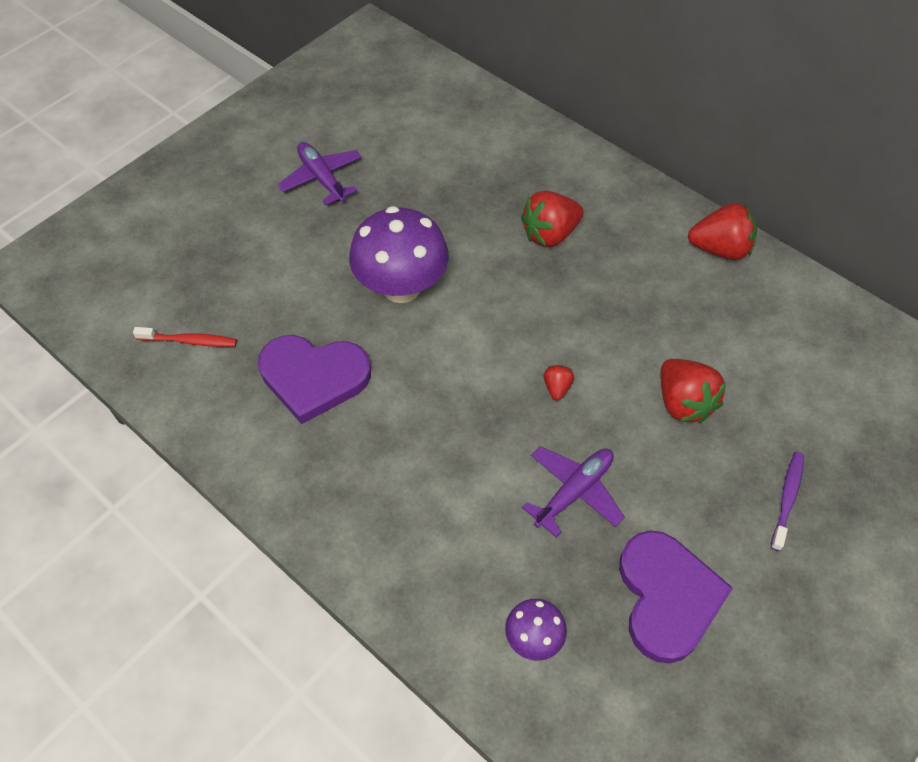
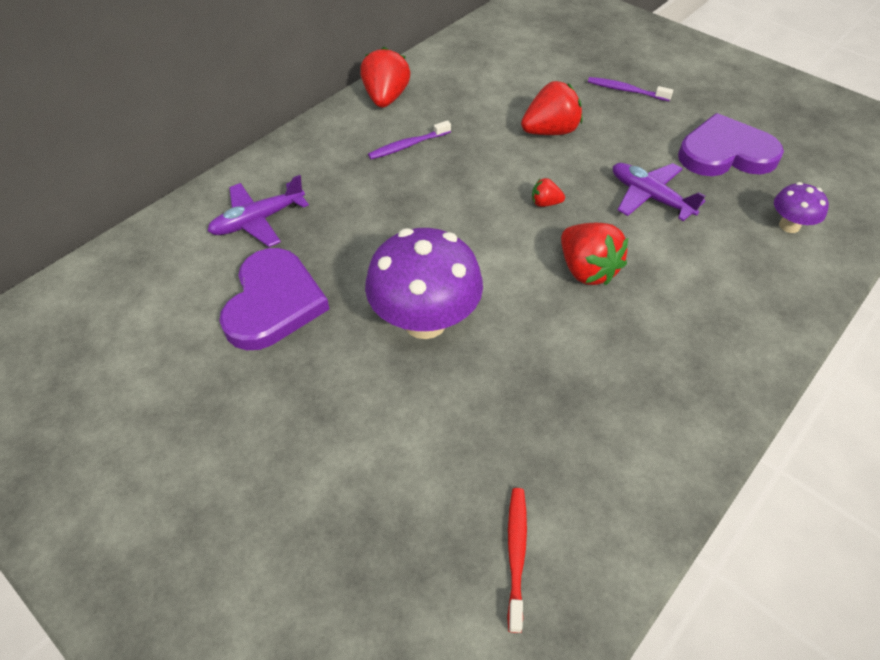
camera: 90 degrees left, 5 degrees down
(314, 377) = (558, 399): purple heart -> purple heart (273, 303)
(321, 178) = (232, 413): purple plane -> purple plane (258, 221)
(550, 234) = (357, 201): red strawberry -> red strawberry (586, 270)
(639, 271) = (408, 145): none -> purple toothbrush

